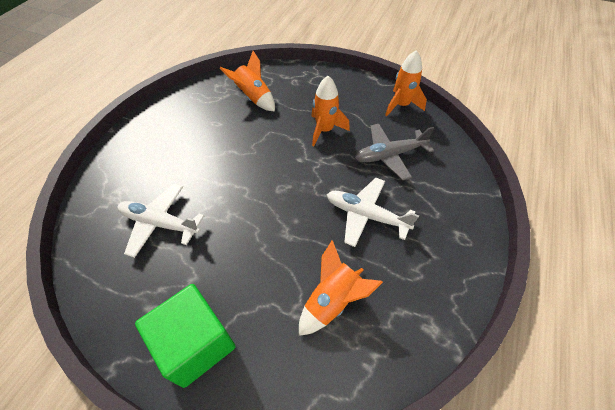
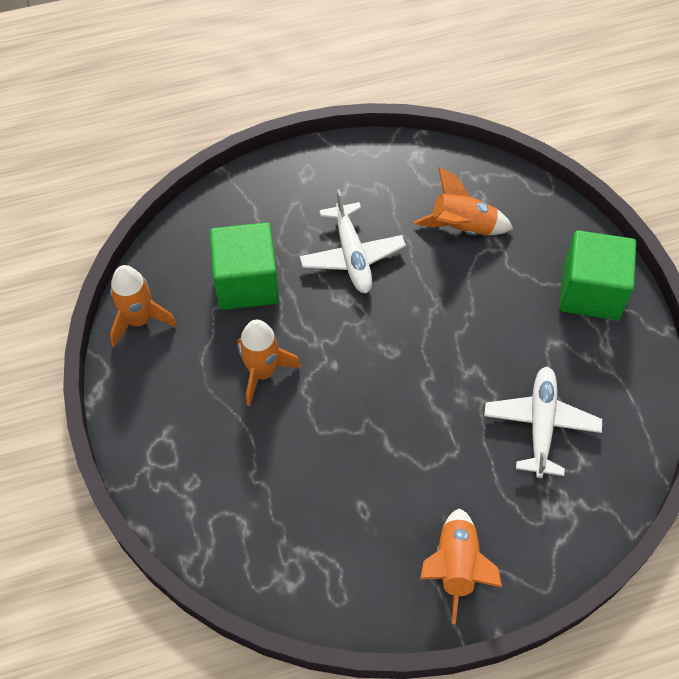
camera: 130 degrees left, 5 degrees up
(160, 223) = (540, 424): white plane -> white plane turned 150 degrees counterclockwise
(253, 98) = (274, 507): orange rocket -> orange rocket (456, 567)
(389, 155) = (247, 283): grey plane -> green cube

